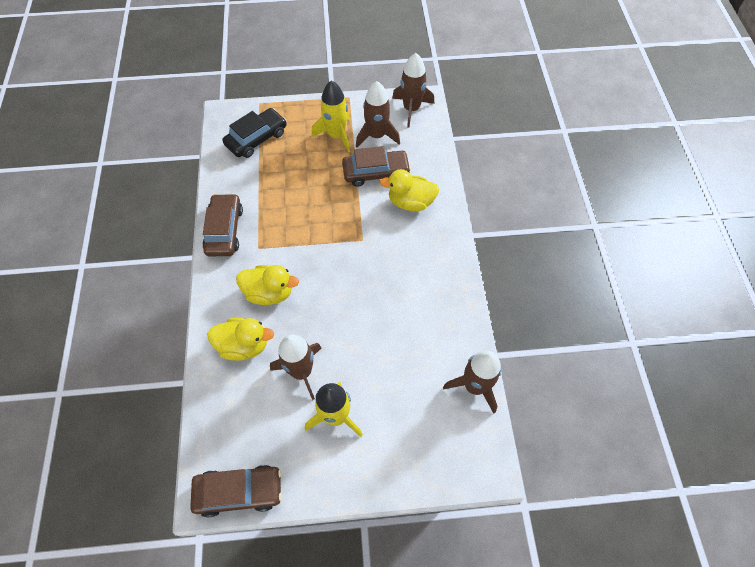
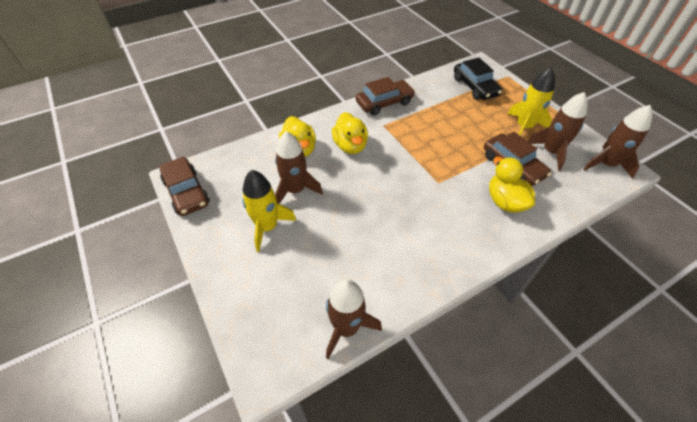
camera: 65 degrees right, 10 degrees down
(256, 138) = (475, 87): black car -> black car turned 45 degrees clockwise

